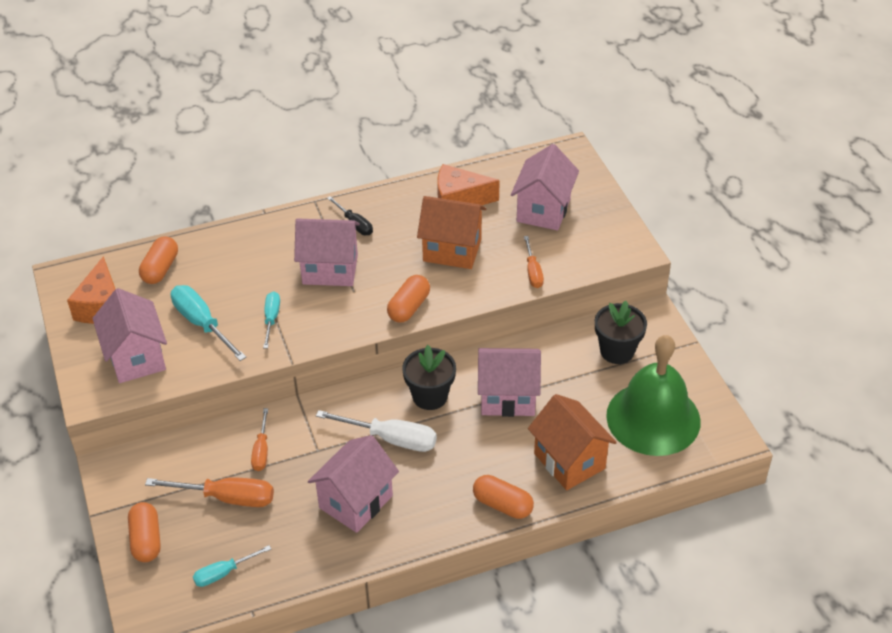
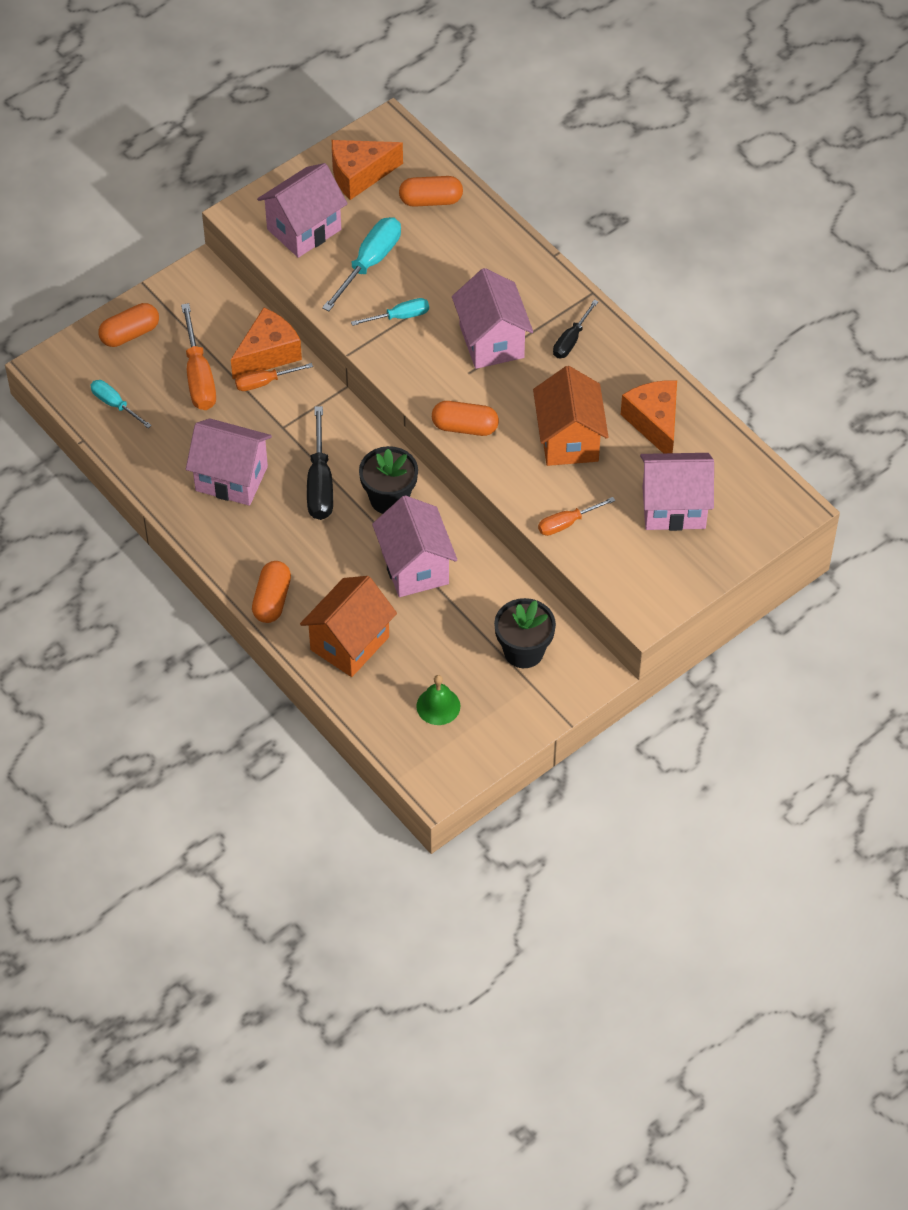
camera: 70 degrees right, 10 degrees up
(231, 440) = (268, 354): none -> orange cheese
(391, 439) = (320, 483): white screwdriver -> black screwdriver
(653, 418) = (438, 706): green bell -> green bell, size x0.41

